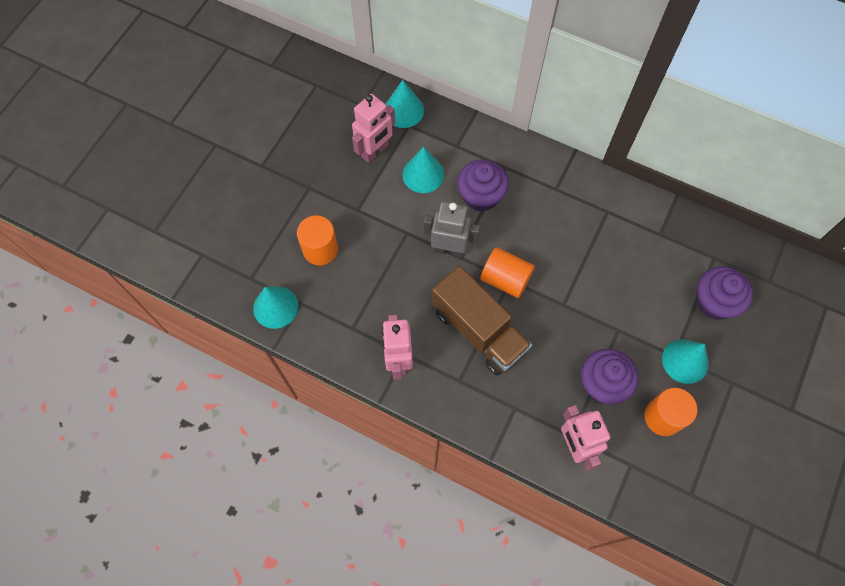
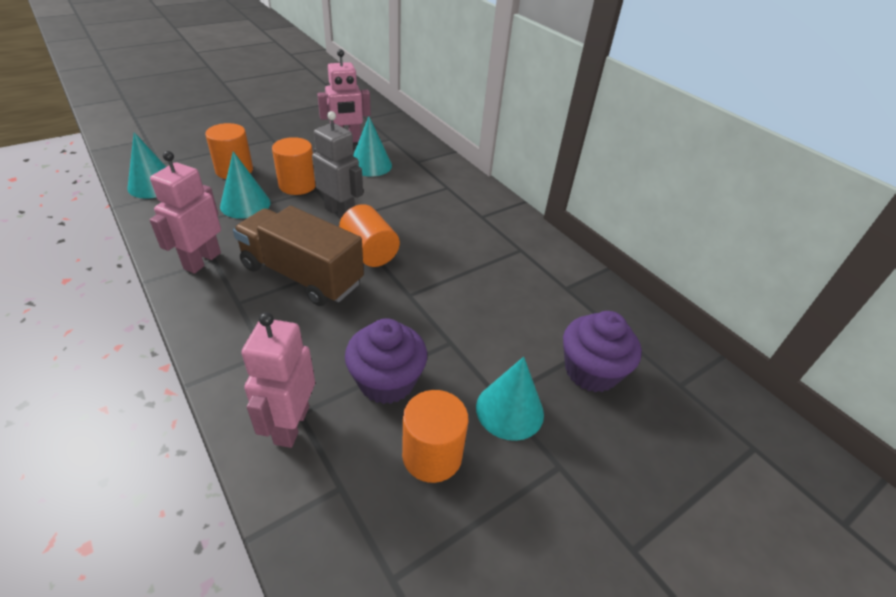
camera: 25 degrees right, 25 degrees down
(388, 237) = (297, 185): none -> orange cylinder
(403, 110) = (395, 131): turquoise cone -> turquoise cone (245, 204)
(478, 330) = (302, 275): brown truck -> brown truck turned 135 degrees clockwise
(481, 196) = (406, 194): purple cupcake -> none

